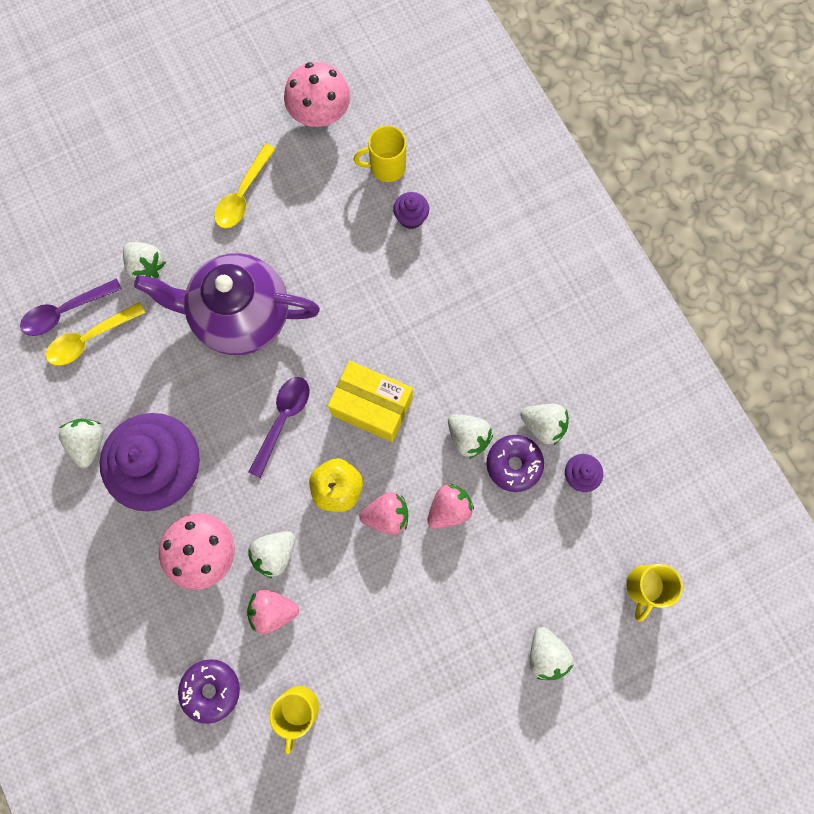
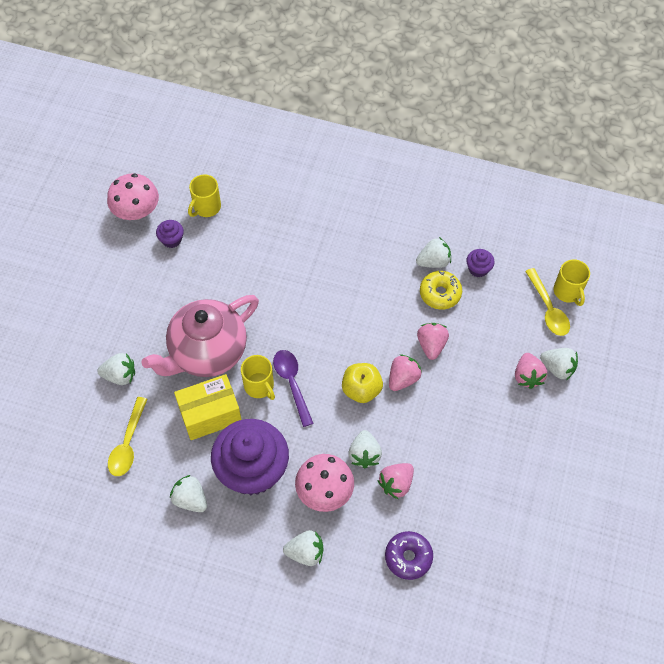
camera: 45 degrees left, 15 degrees down
(66, 311) = (95, 442): purple spoon -> none
(241, 316) = (207, 352): purple teapot -> pink teapot
(243, 194) = (137, 289): yellow spoon -> yellow spoon (548, 308)
(298, 709) = (466, 519): yellow mug -> yellow mug (259, 386)
(372, 407) = (334, 332): yellow box -> yellow box (210, 414)
(411, 217) = (249, 221): purple cupcake -> purple cupcake (171, 240)
(468, 437) = (402, 302): white strawberry -> white strawberry (305, 552)
(507, 632) = (527, 376): none -> pink strawberry
(513, 464) = (440, 293): purple donut -> yellow donut

